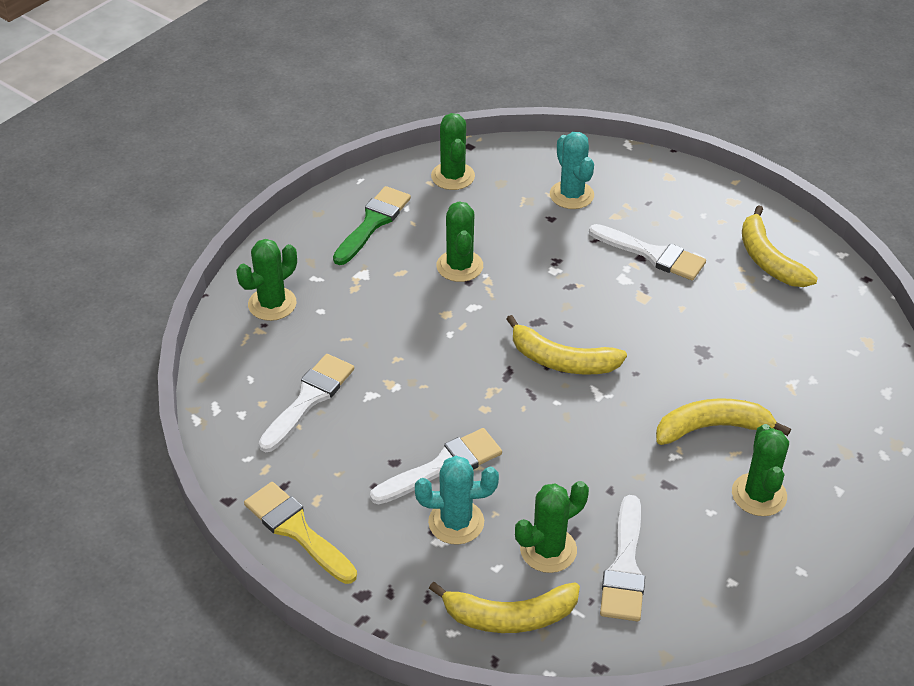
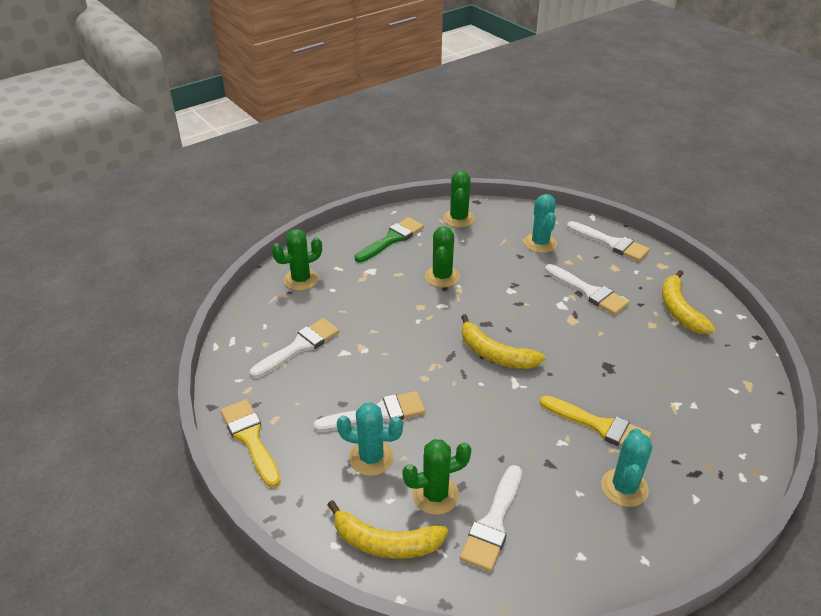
camera: 15 degrees right, 5 degrees down
(661, 180) = (610, 243): none -> white brush
(712, 427) = (600, 426): yellow banana -> yellow brush
(759, 495) = (624, 488): green cactus -> turquoise cactus

